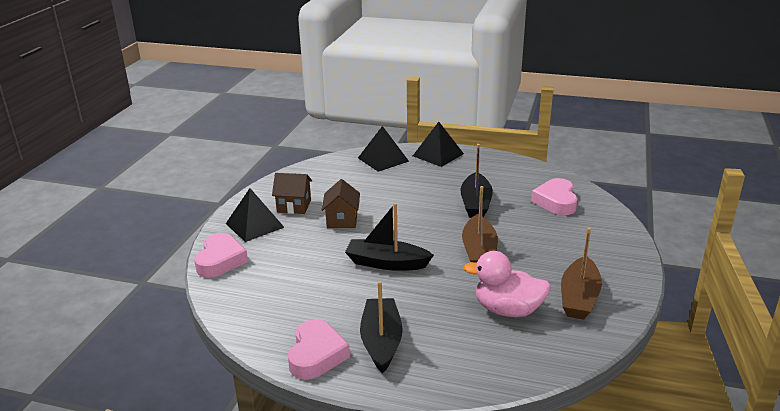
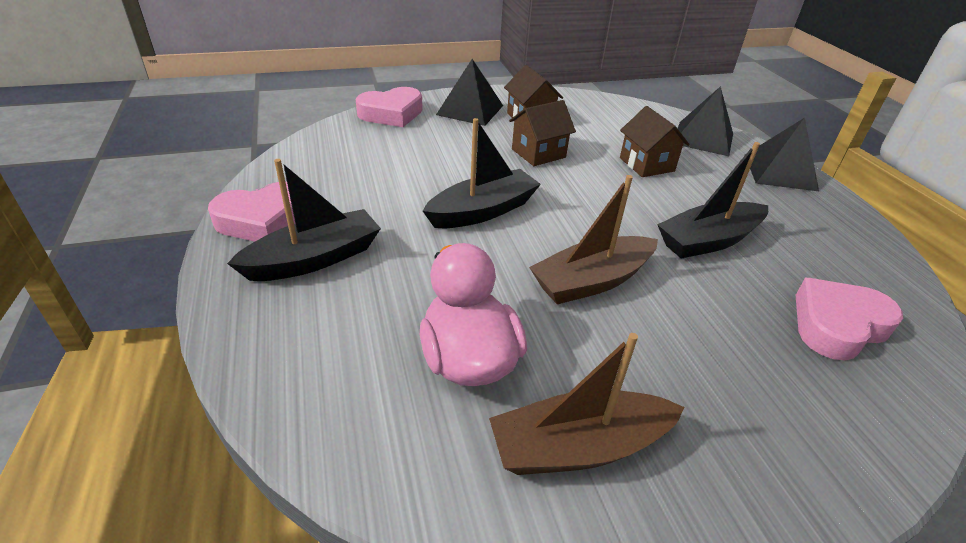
camera: 55 degrees right, 10 degrees up
(386, 263) = (483, 211): black boat -> black boat turned 75 degrees clockwise
(392, 189) = (646, 164): none -> brown house

